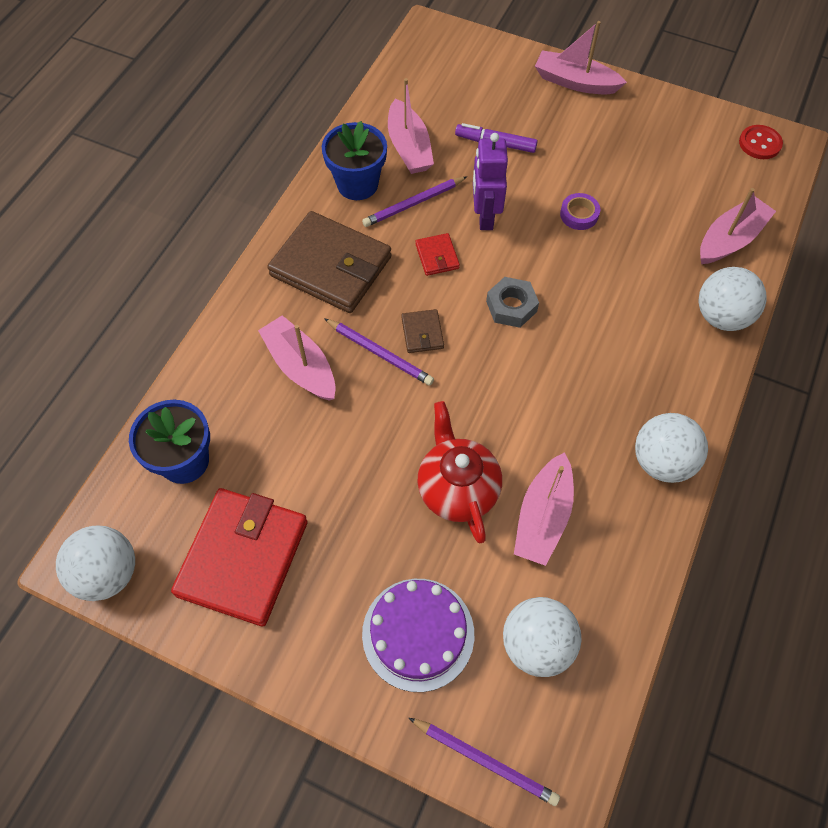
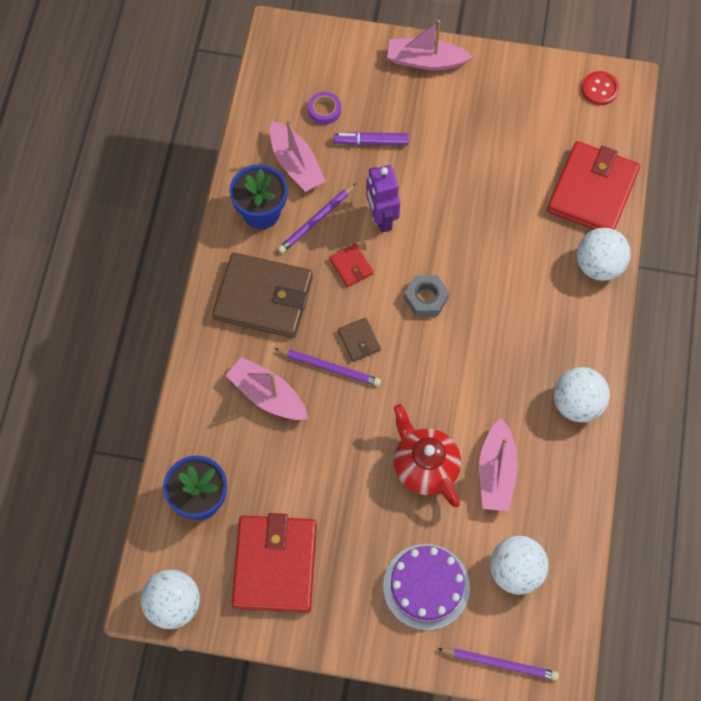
camera: 15 degrees left, 5 degrees up
(579, 214) = (461, 197): purple tape -> purple tape (324, 110)
(730, 239) = (592, 191): pink boat -> red wallet

